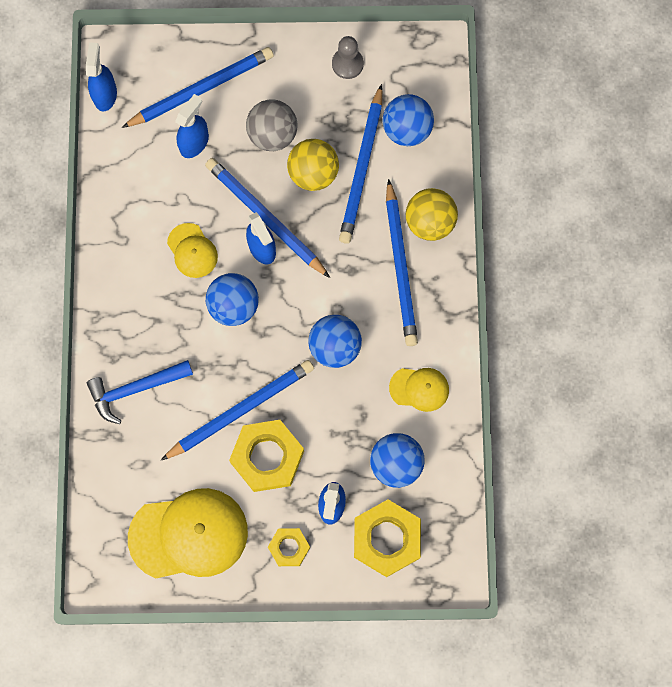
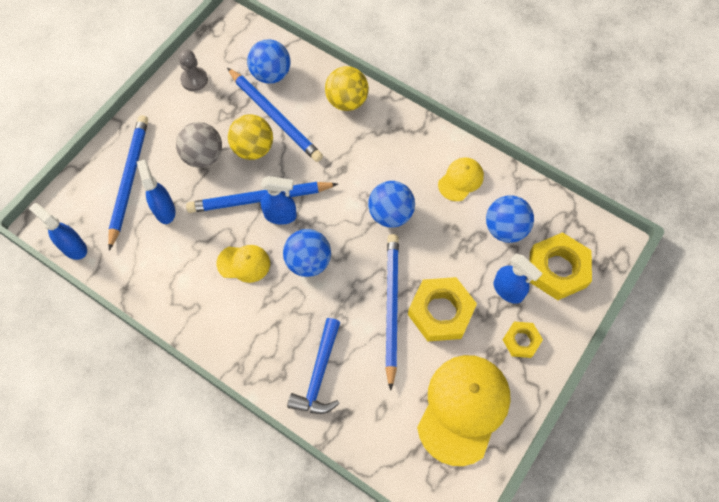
camera: 55 degrees left, 10 degrees down
(400, 266) = (364, 137): blue pencil -> none

